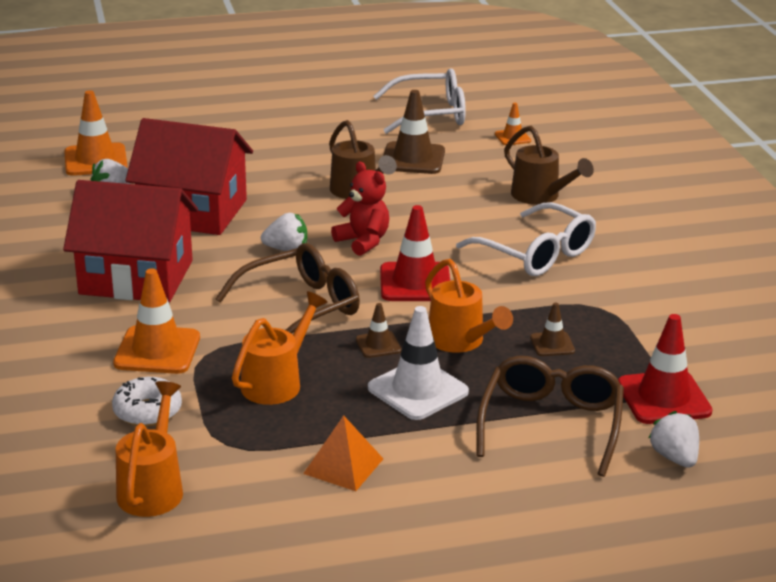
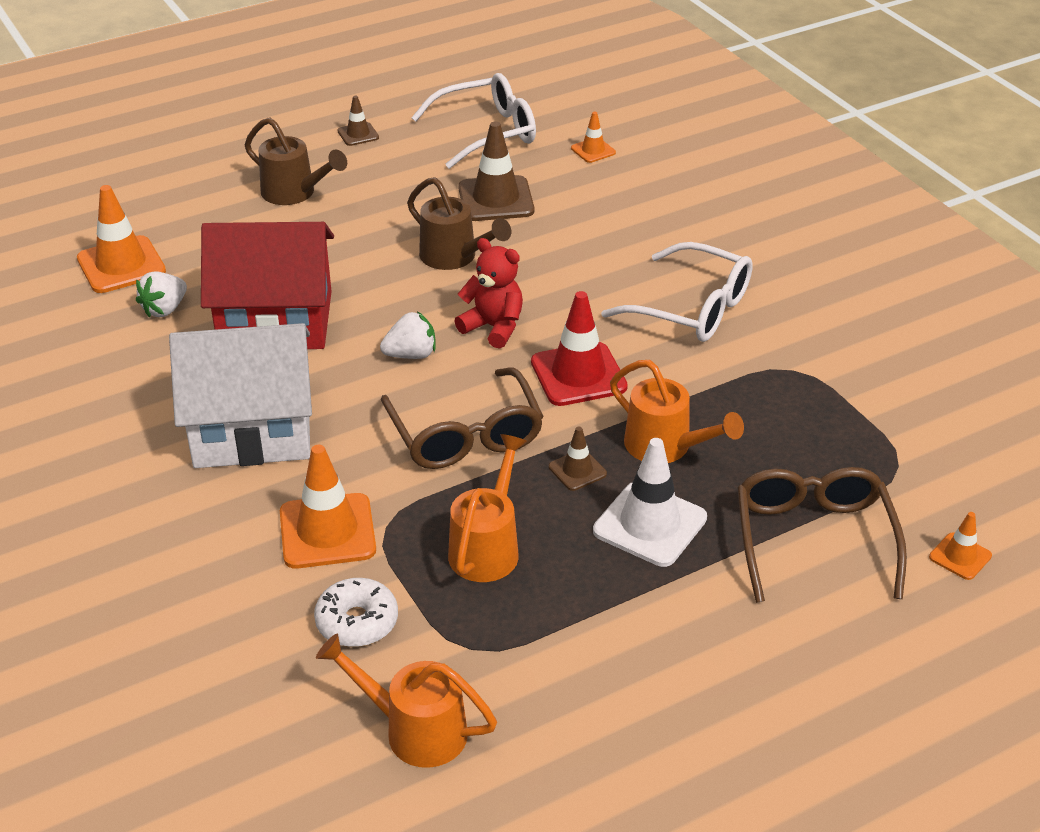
camera: 15 degrees left, 10 degrees up
(136, 277) = (252, 429): red house -> white house
(153, 487) = (414, 730): orange watering can -> orange watering can turned 60 degrees counterclockwise
(300, 307) = (465, 435): brown glasses -> brown glasses turned 120 degrees clockwise
(343, 466) = (616, 648): orange pyramid -> none
(541, 196) = (661, 228): brown watering can -> brown watering can (295, 193)
(552, 344) = (765, 430): brown traffic cone -> brown traffic cone (358, 134)
(663, 398) = (913, 479): red traffic cone -> none
(674, 457) = (960, 556): white strawberry -> orange traffic cone

